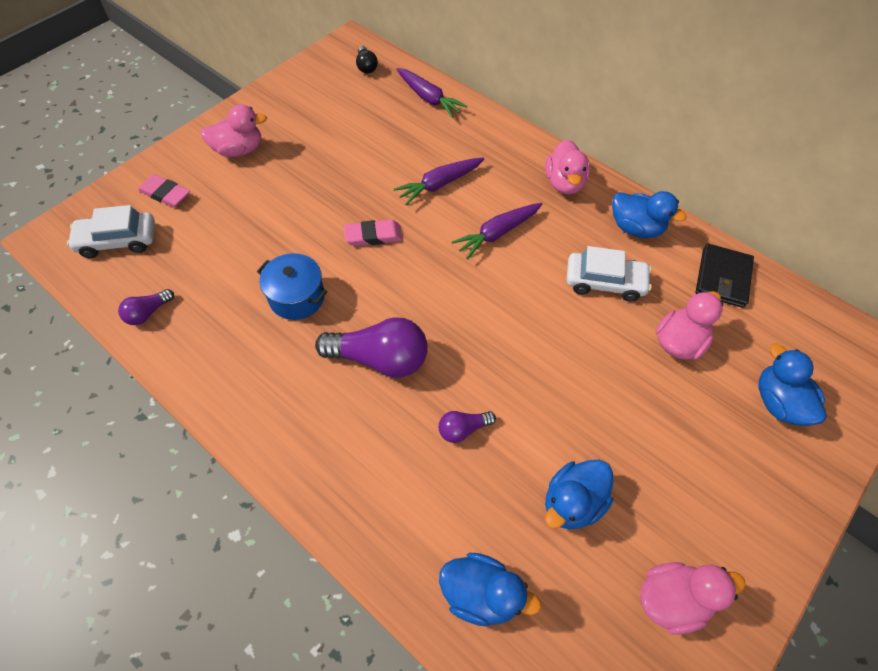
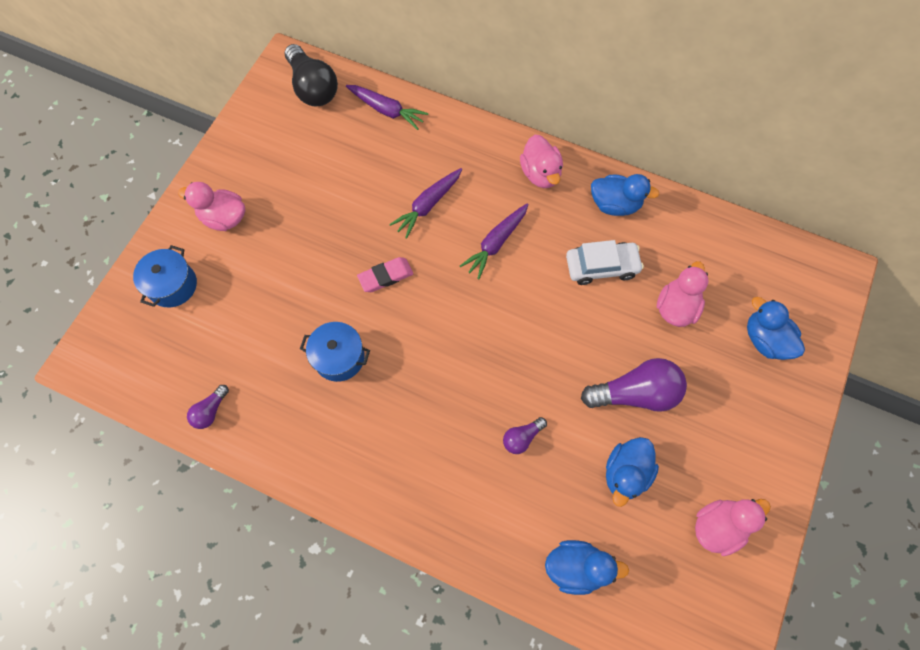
camera: 15 degrees left, 10 degrees up
(118, 241) = (149, 347): white car -> none
(165, 194) = (173, 285): pink eraser -> blue pot
(239, 150) = (224, 218): pink duck -> pink duck turned 135 degrees counterclockwise
(366, 67) = (313, 88): black light bulb -> black light bulb, size x1.99
(380, 358) = (432, 395): purple light bulb -> purple light bulb (635, 393)
(722, 278) = (698, 235): black wallet -> none

